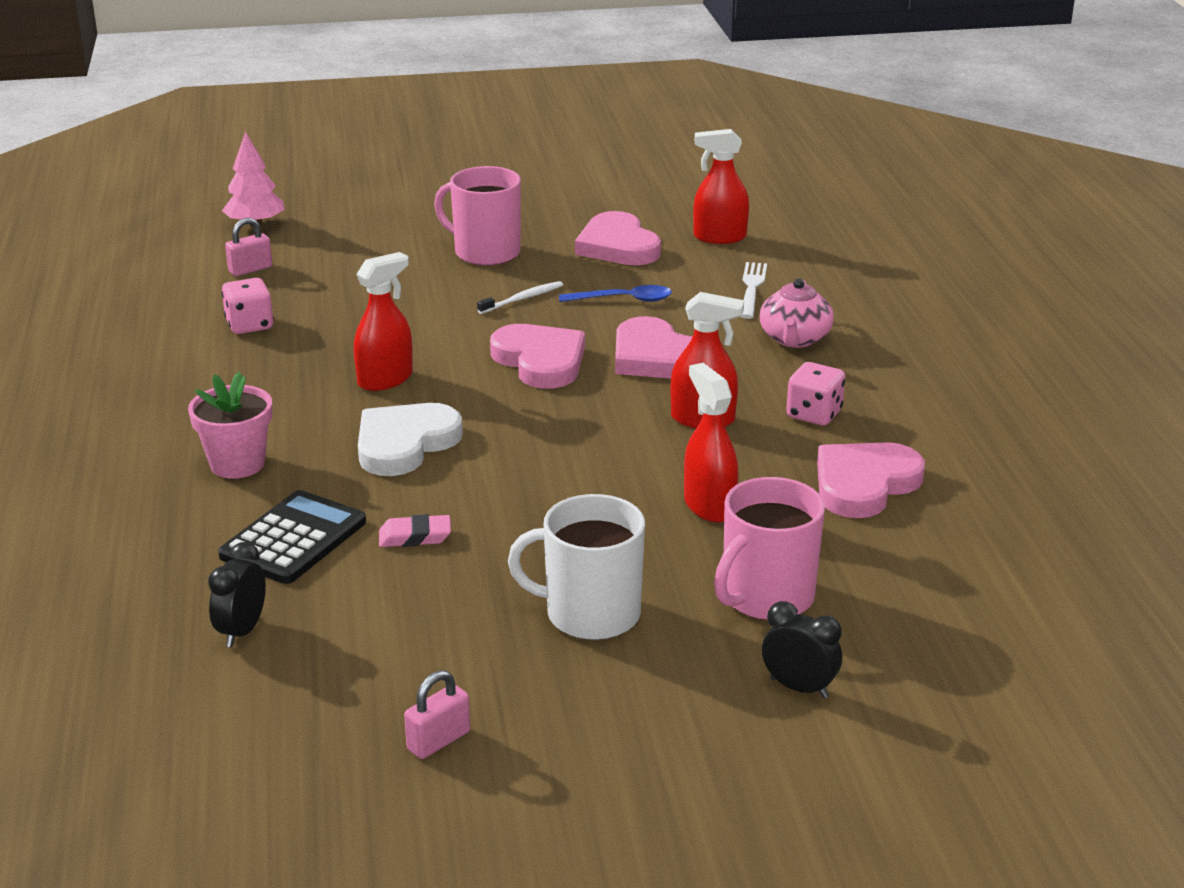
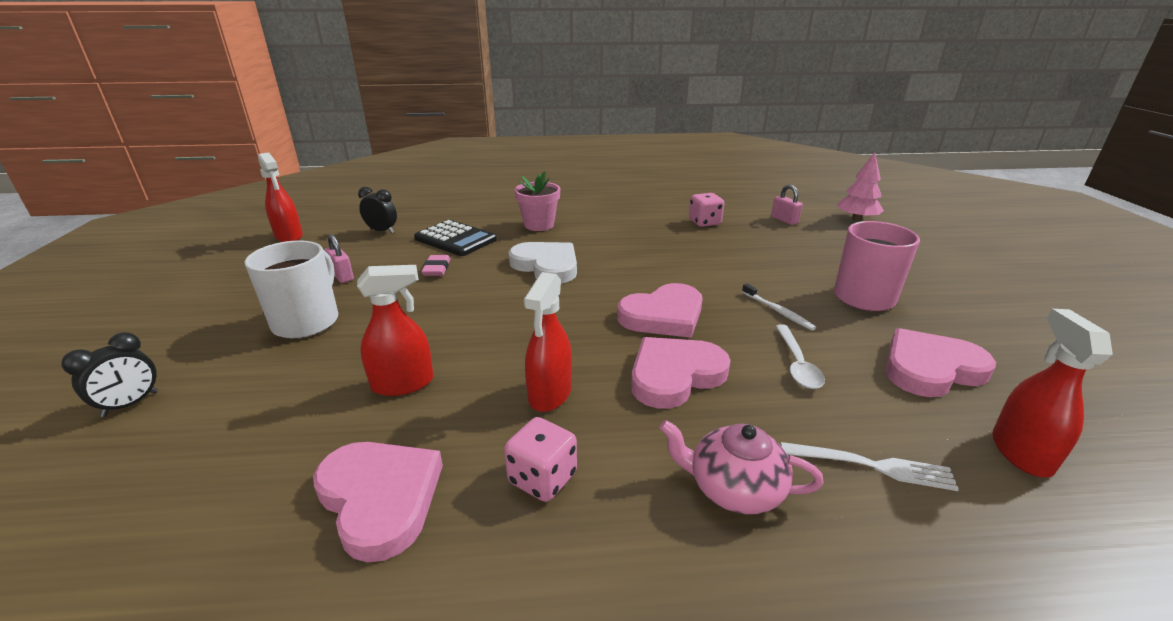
camera: 95 degrees right, 0 degrees up
(385, 379) = (633, 260): red spray bottle -> red spray bottle (289, 236)
(438, 741) = (243, 274): pink padlock -> pink padlock (342, 276)
(623, 300) = (797, 364): blue spoon -> white spoon
(766, 597) = (253, 401): pink mug -> none

